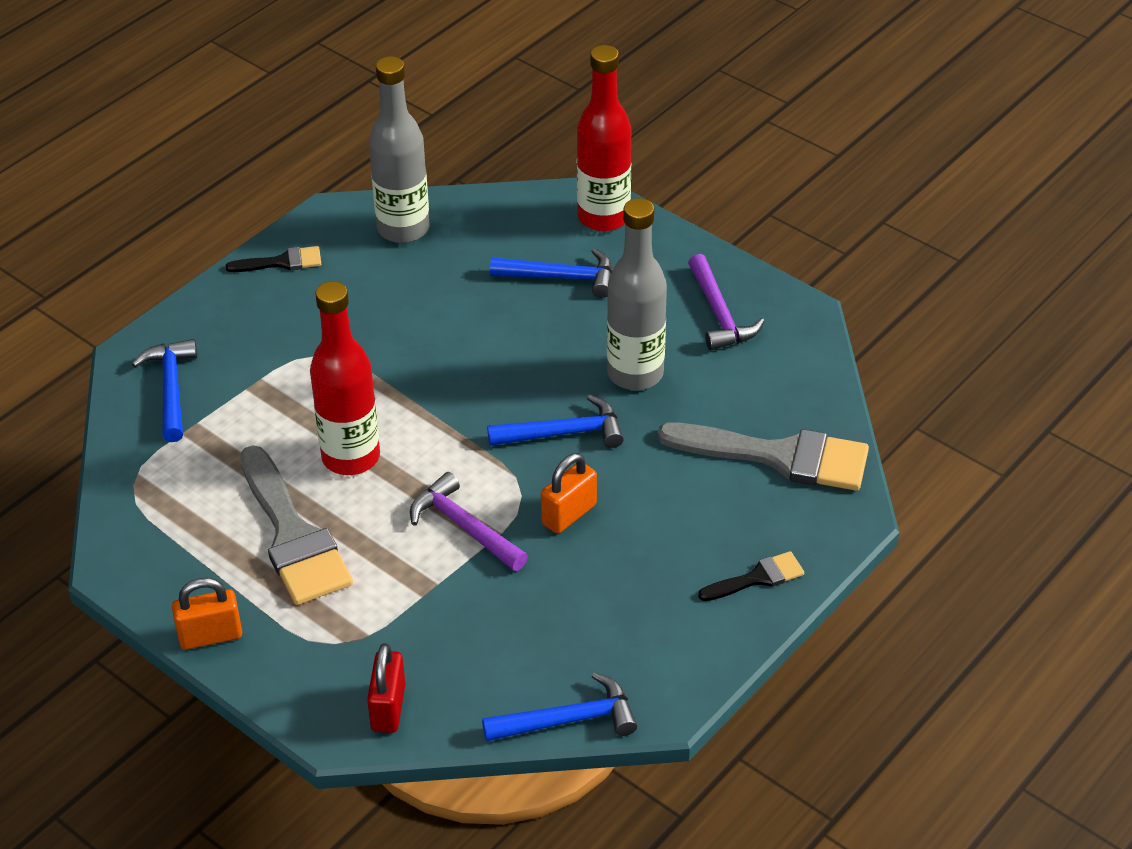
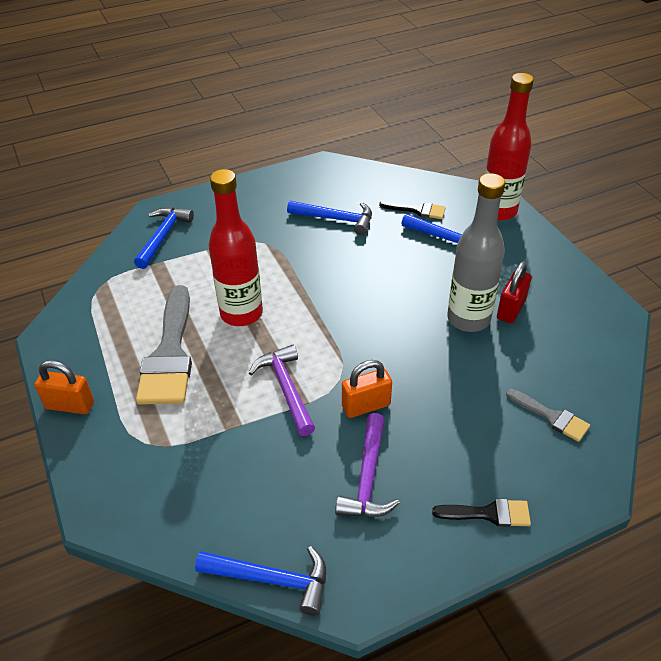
camera: 25 degrees right, 0 degrees up
(282, 262) = (278, 183): black brush -> black brush (417, 210)
(388, 708) = (146, 510): red padlock -> red padlock (511, 309)
(403, 229) = (363, 184): grey bottle -> none
(564, 433) = (395, 345): blue hammer -> blue hammer (336, 219)
(719, 314) = (551, 296): purple hammer -> purple hammer (367, 478)
(779, 456) = (551, 417): grey brush -> grey brush, size x0.50

